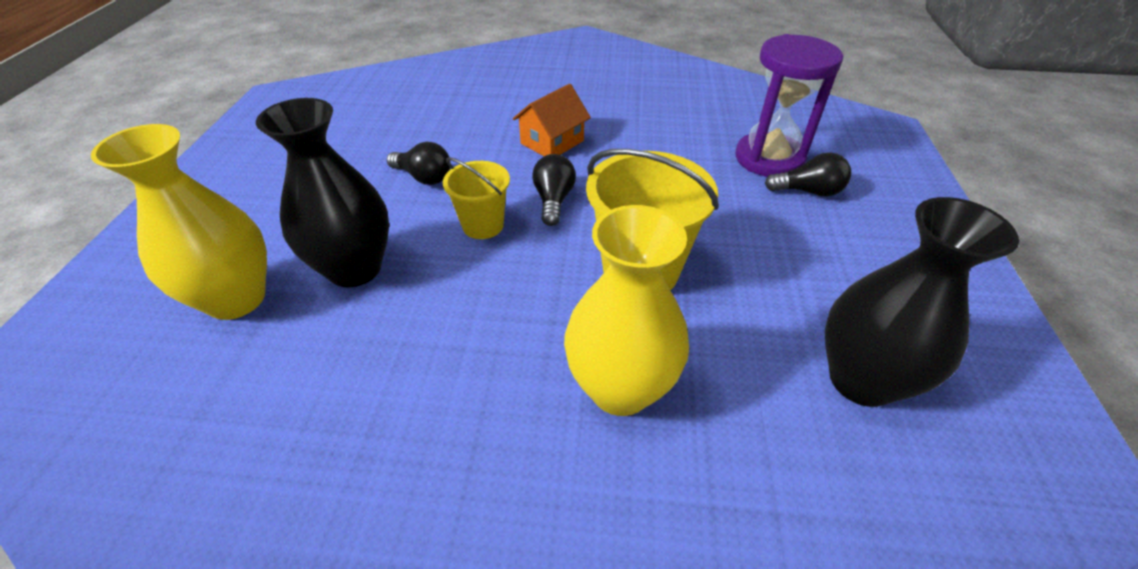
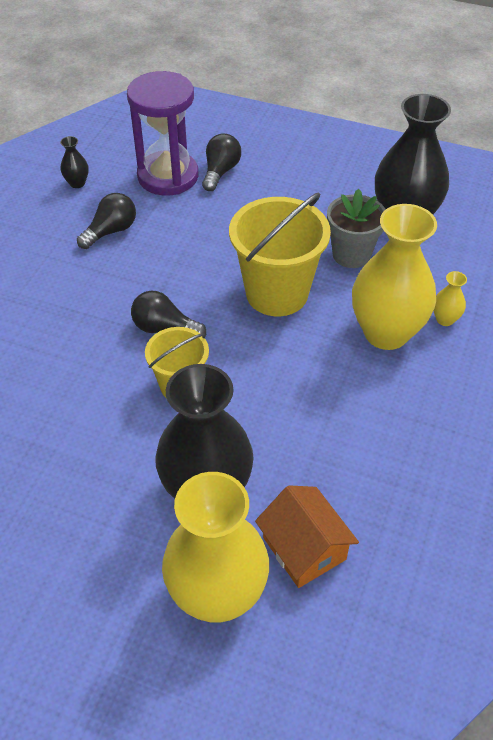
camera: 75 degrees left, 5 degrees up
(424, 177) = (77, 426): black light bulb -> black light bulb (111, 231)
(552, 142) = (66, 311): orange house -> orange house (304, 548)
(678, 461) = (445, 319): none -> yellow vase
(715, 112) = (77, 183): none -> black vase
(747, 329) = (351, 254): none -> grey flower pot

